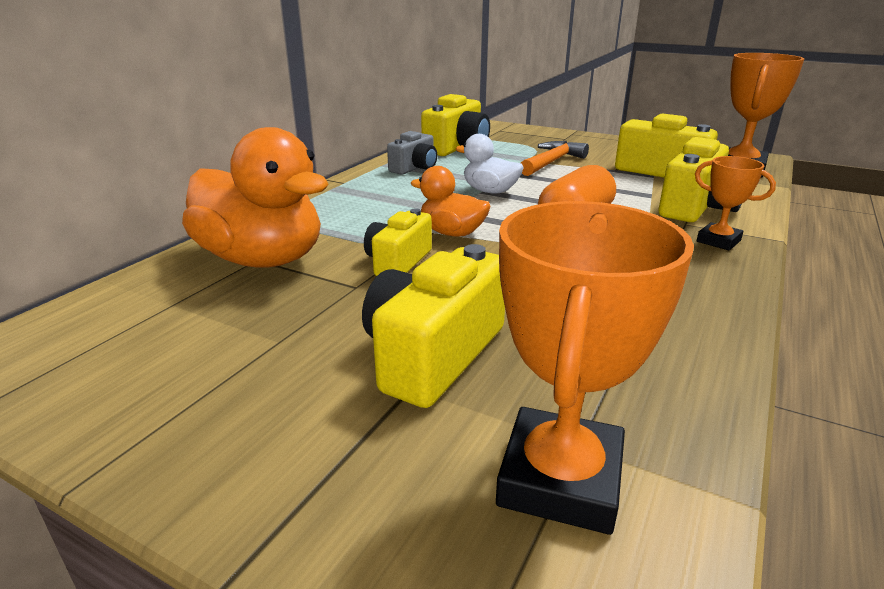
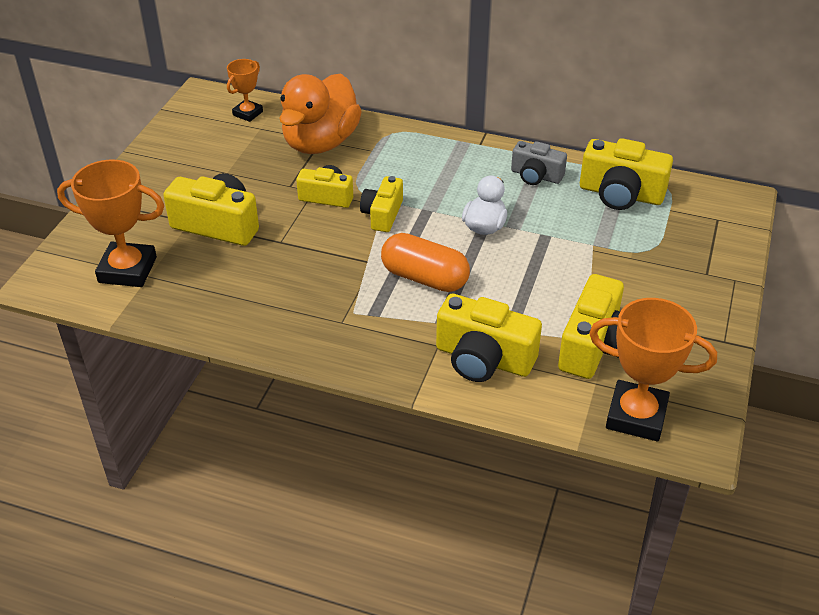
camera: 80 degrees right, 15 degrees up
(452, 233) = (382, 214): orange duck -> yellow camera
(552, 162) = (596, 263): orange hammer -> none
(718, 241) = (401, 360): orange trophy -> orange trophy (248, 113)

